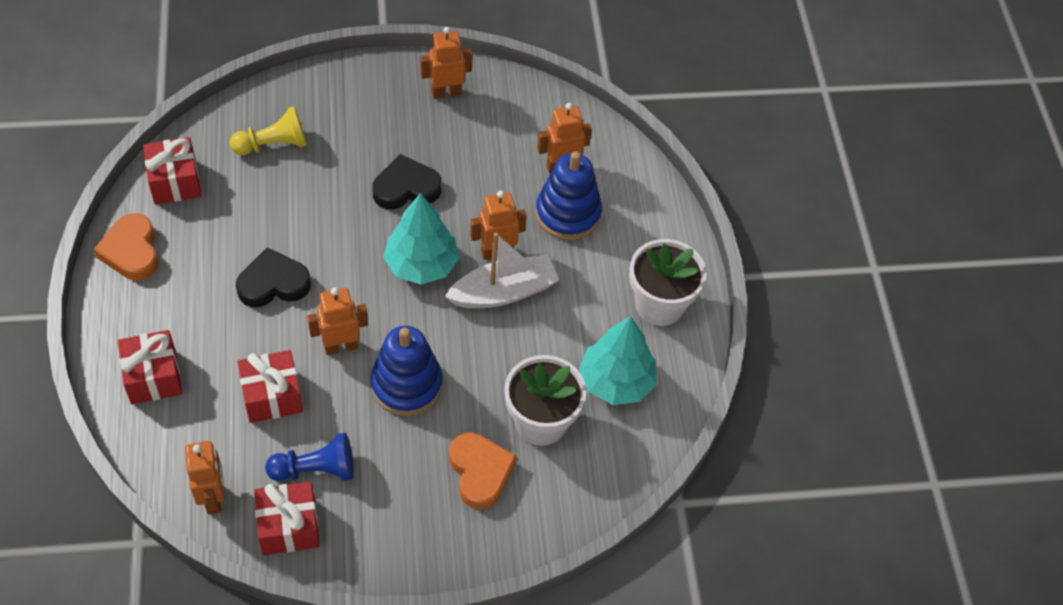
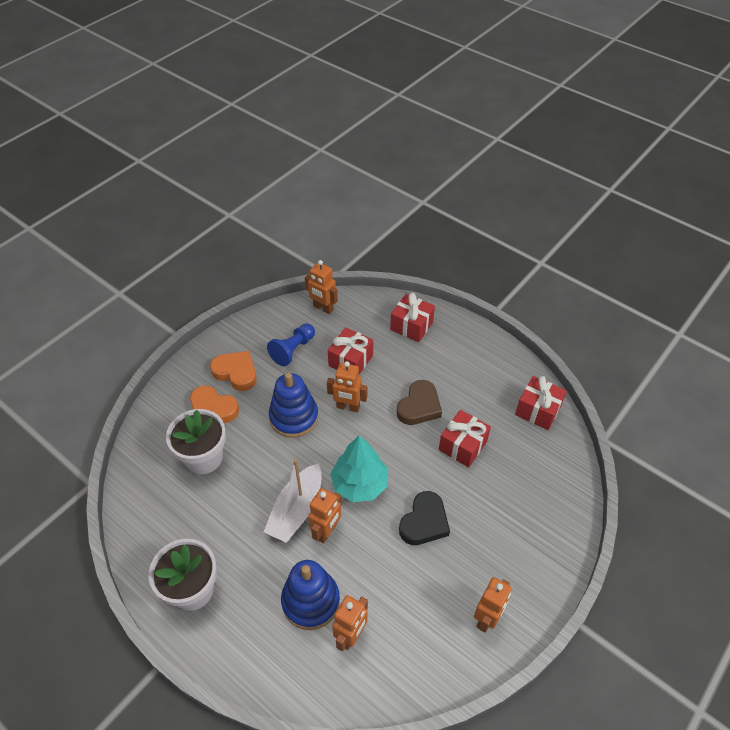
camera: 140 degrees right, 5 degrees down
(131, 251) = (502, 362): orange heart -> orange heart (236, 372)
(273, 144) = (526, 477): yellow pawn -> none
(273, 283) = (419, 406): black heart -> brown heart
(289, 527) = (278, 323): red gift -> red gift (462, 445)
(341, 346) = (348, 407): orange robot -> orange robot turned 75 degrees clockwise
(616, 381) = (180, 515): turquoise tree -> none

